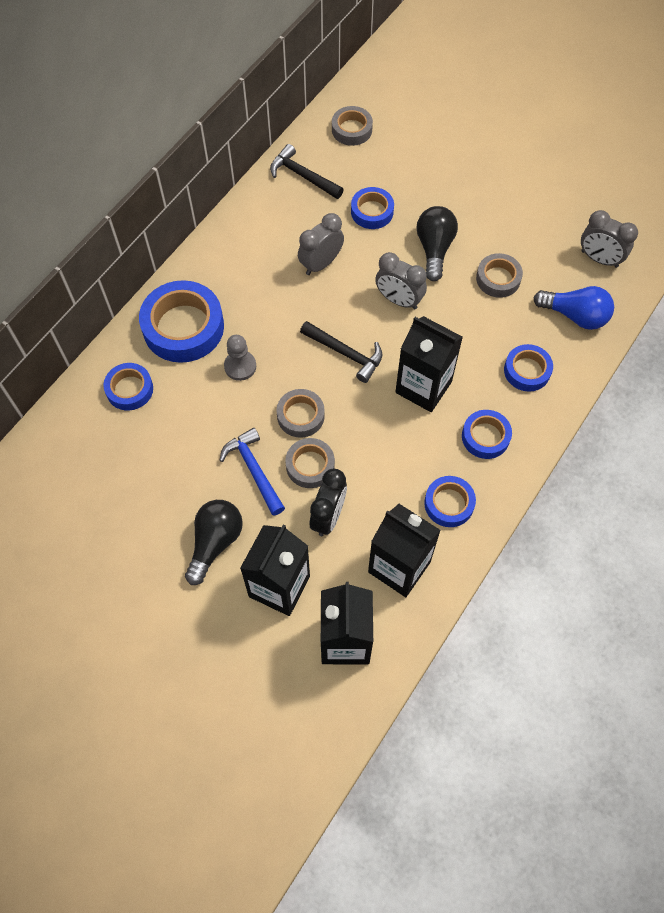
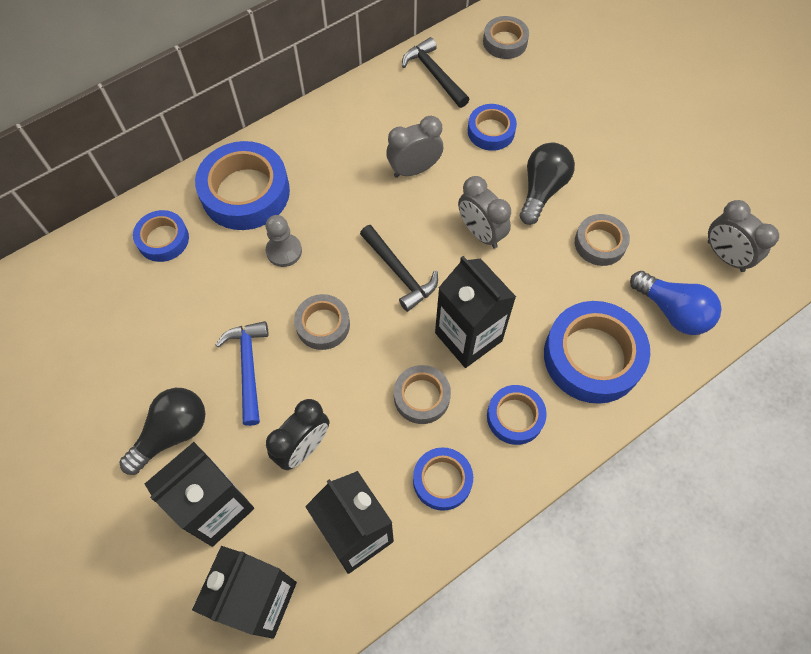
camera: 20 degrees right, 0 degrees up
(310, 465) = (309, 383): grey tape -> grey tape (421, 397)
(527, 371) = (592, 356): blue tape -> blue tape, size x1.78

